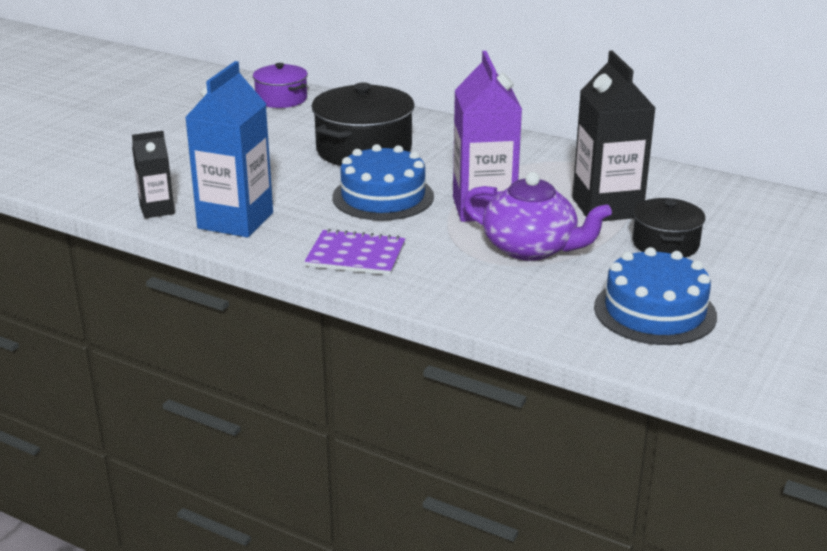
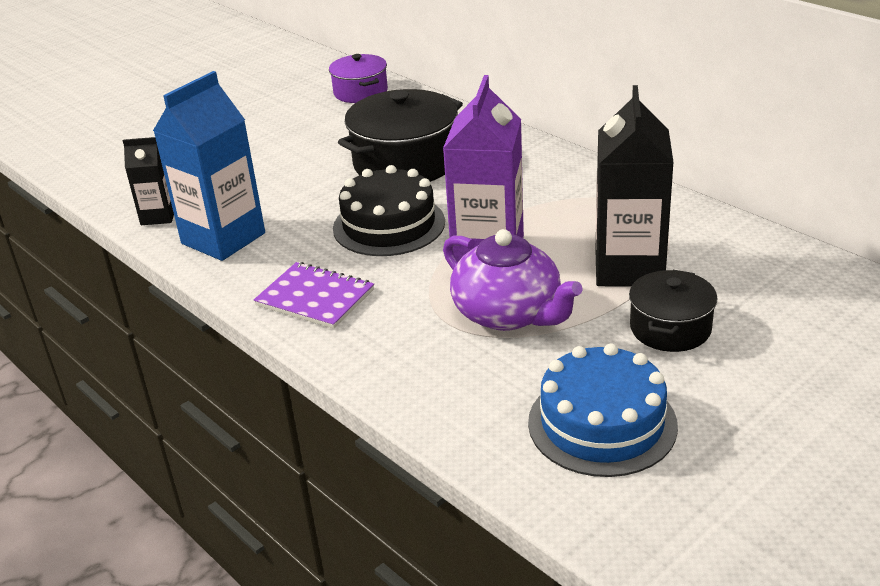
camera: 20 degrees right, 5 degrees up
(383, 197) = (389, 225): blue cake -> black cake

